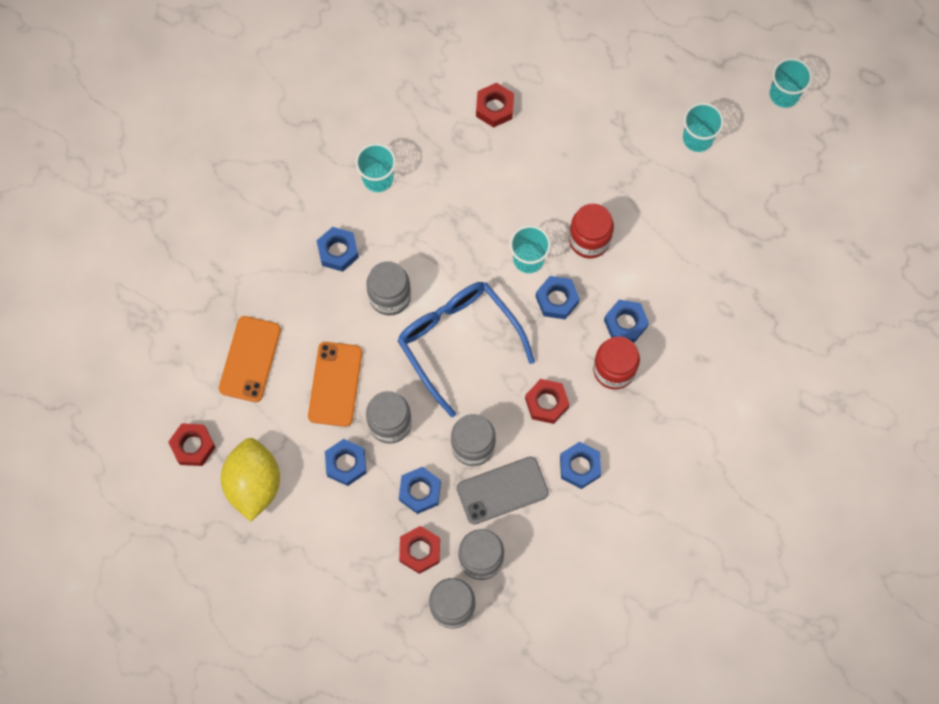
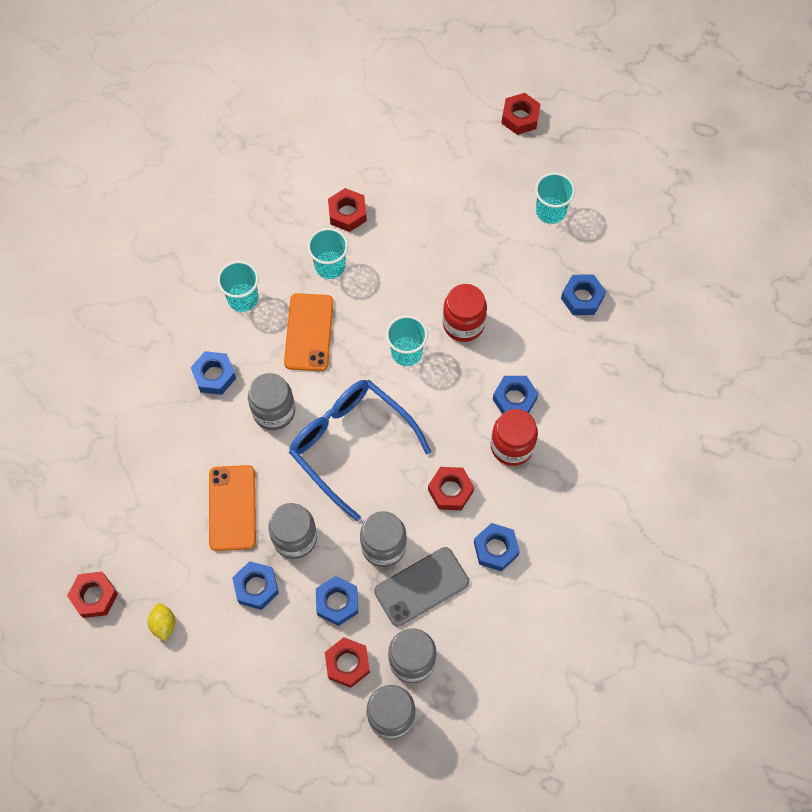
camera: 10 degrees left, 5 degrees down
(250, 359) = (141, 497): orange phone -> orange phone (309, 332)
(254, 484) = (164, 624): yellow lemon -> yellow lemon, size x0.44
(557, 300) = (442, 387): blue nut -> blue nut (582, 298)
(685, 35) = (520, 117): none -> red nut
(784, 94) = (625, 158): turquoise cup -> turquoise cup (330, 266)

